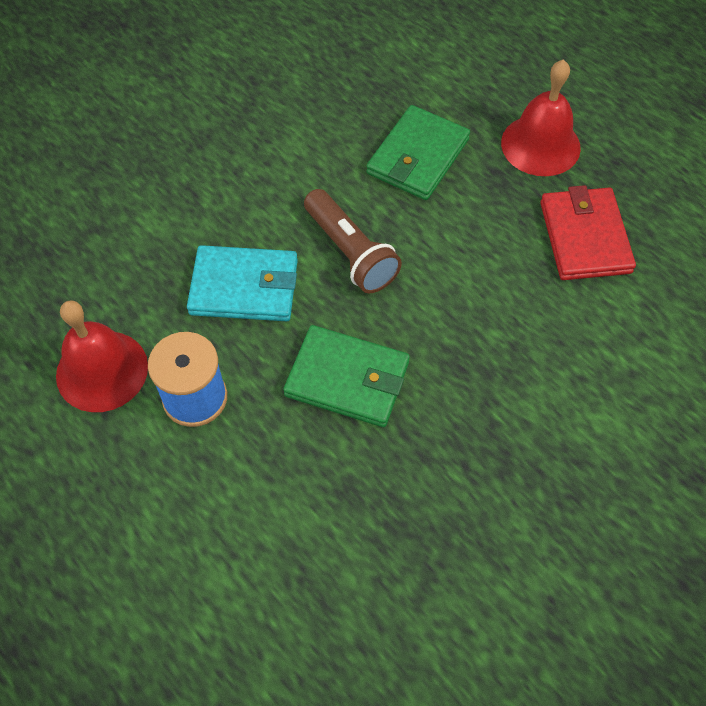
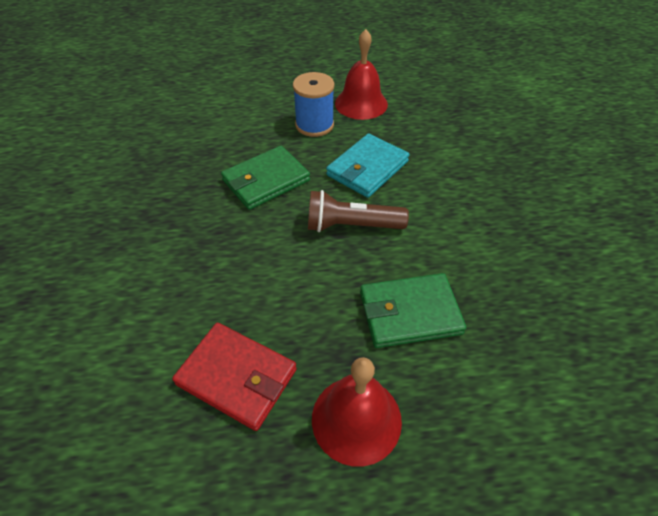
camera: 125 degrees right, 10 degrees down
(417, 157) = (409, 313): green wallet -> green wallet turned 75 degrees counterclockwise

